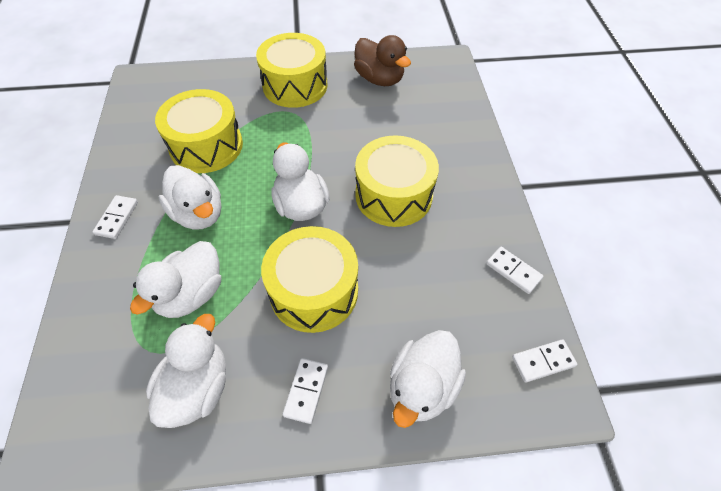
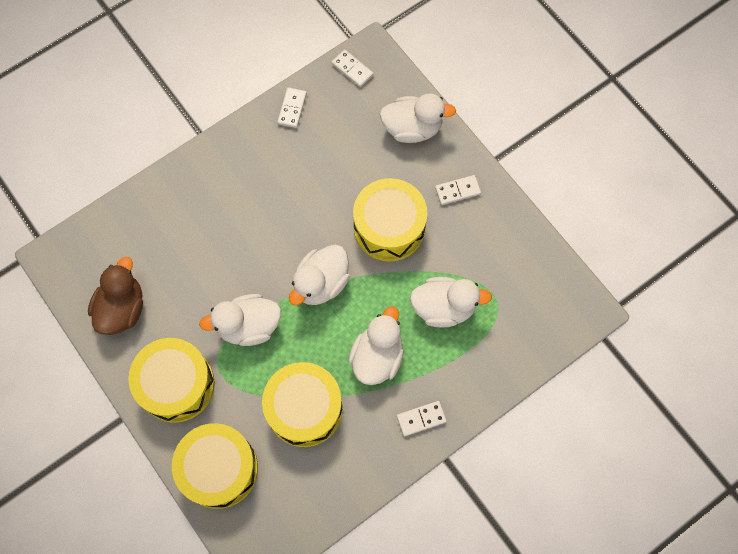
camera: 120 degrees left, 15 degrees up
(197, 387) = (498, 254): white duck -> white duck (248, 326)
(393, 195) = (268, 219): yellow drum -> yellow drum (219, 469)

